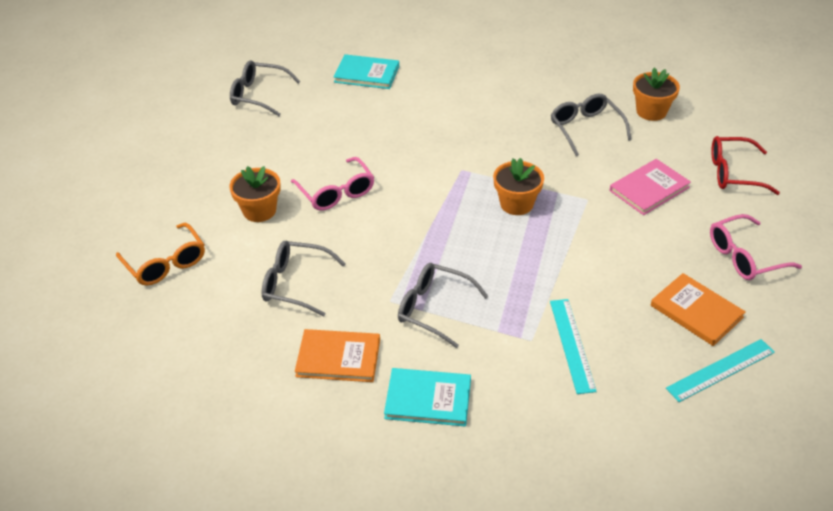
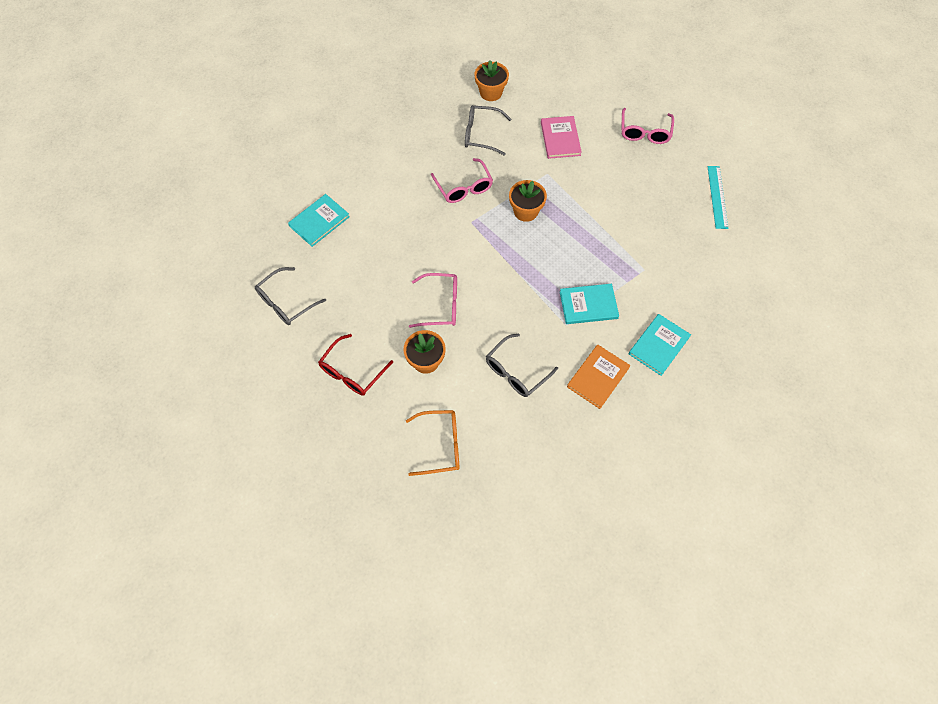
camera: 60 degrees left, 20 degrees up
(433, 308) = (588, 305): grey glasses -> turquoise book
(501, 146) = (464, 188): none -> pink glasses
(572, 345) = (660, 252): turquoise ruler -> none
(696, 311) = (671, 180): orange book -> none
(733, 173) = (575, 92): red glasses -> red glasses (352, 372)

